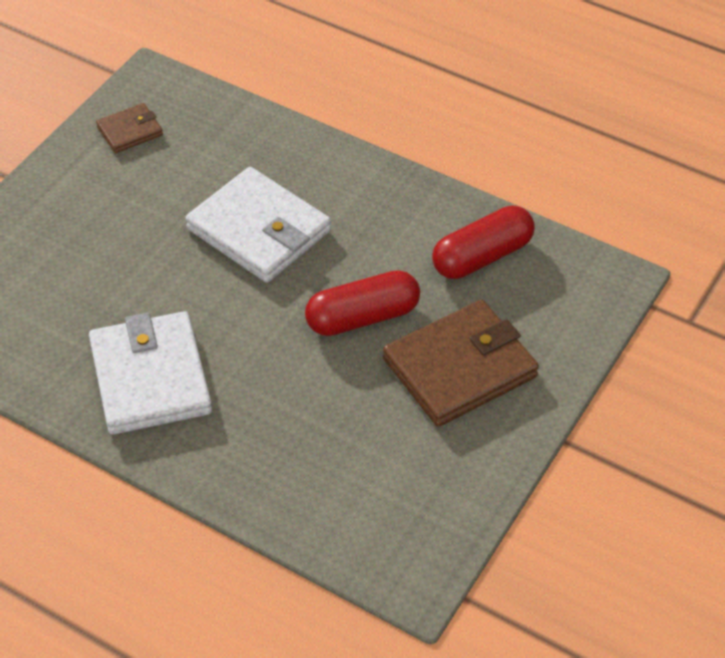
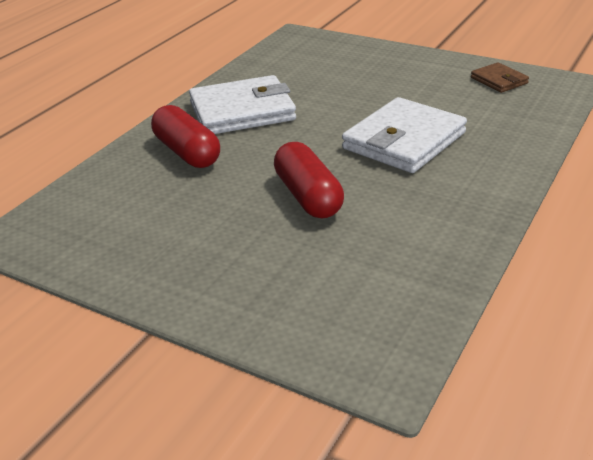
camera: 90 degrees right, 15 degrees down
(460, 368) = (246, 254): brown wallet -> none
(482, 256) = (400, 265): red capsule -> red capsule (187, 152)

